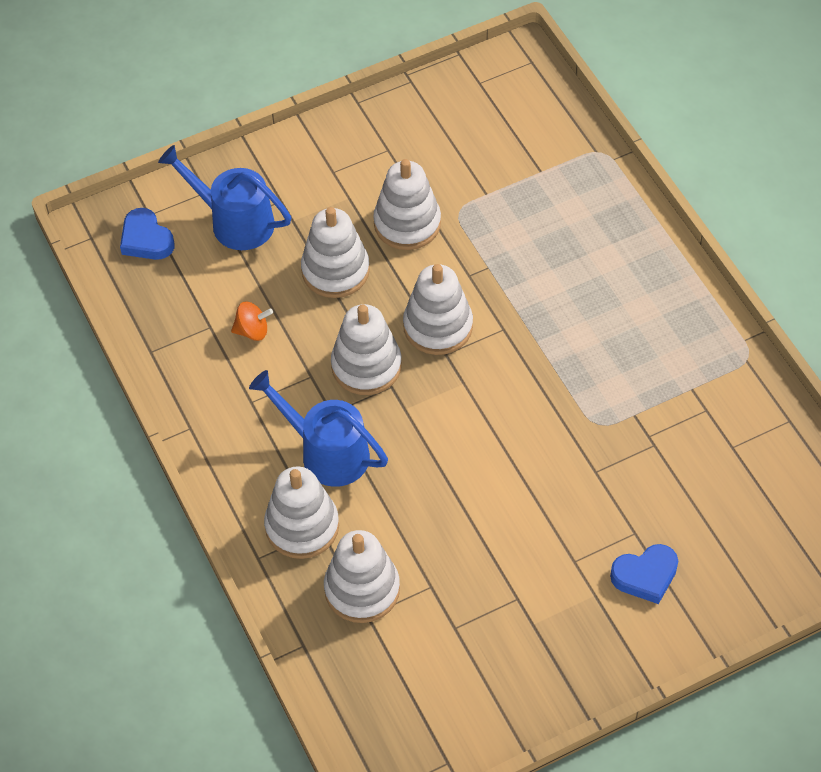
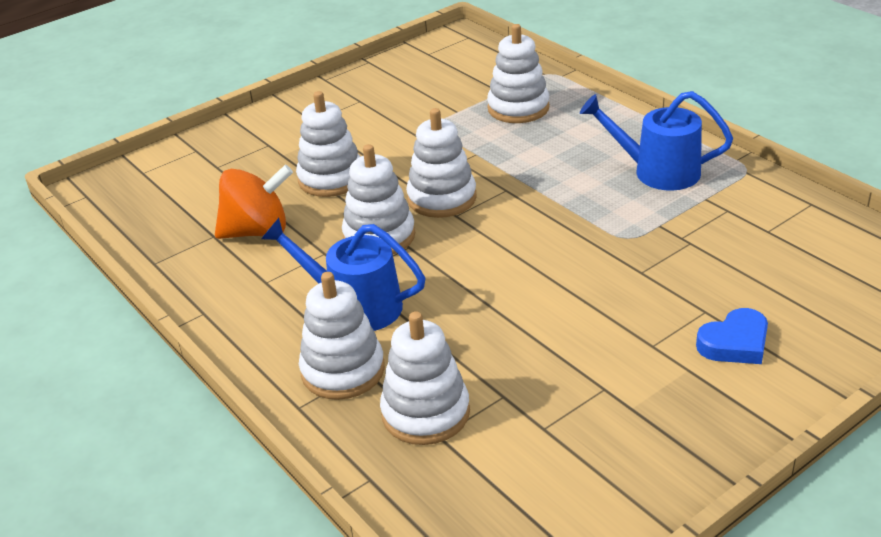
camera: 10 degrees left, 20 degrees down
(146, 239) = (141, 188): blue heart -> none
(234, 221) = (226, 164): blue watering can -> blue watering can (657, 172)
(252, 331) = (258, 231): orange spinning top -> orange spinning top, size x1.93
(407, 223) = (391, 139): white stacking toy -> white stacking toy (518, 108)

